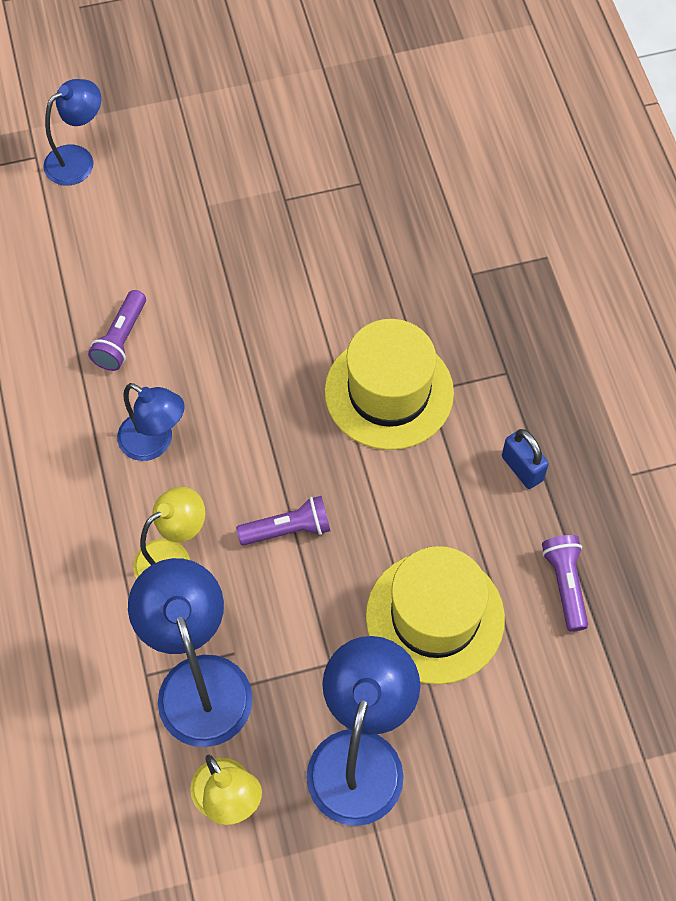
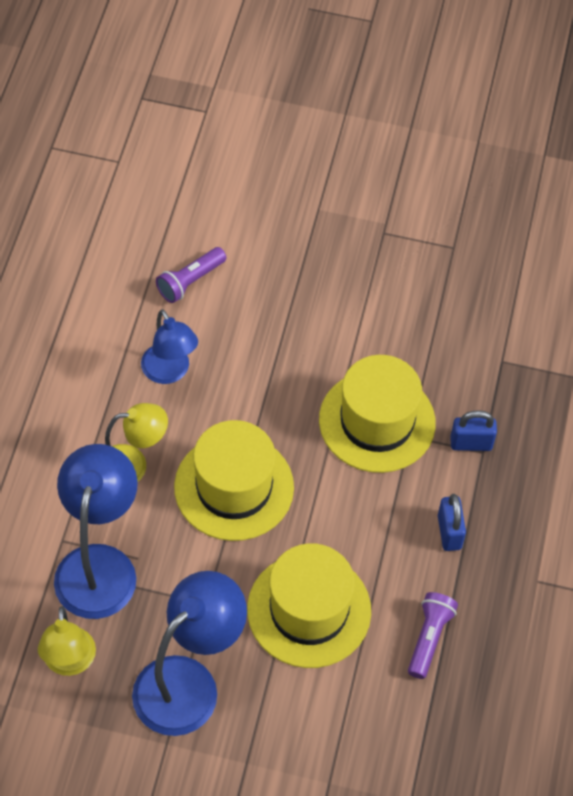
camera: 25 degrees right, 5 degrees down
(78, 159) = (237, 128): blue lamp -> none
(288, 529) = (234, 487): purple flashlight -> yellow hat
(490, 369) = (471, 443): none -> blue padlock

